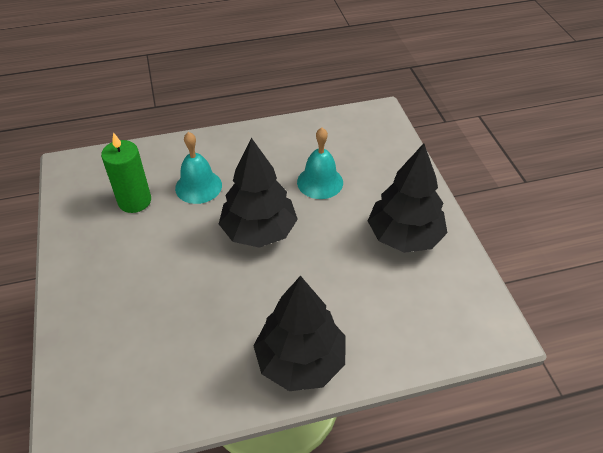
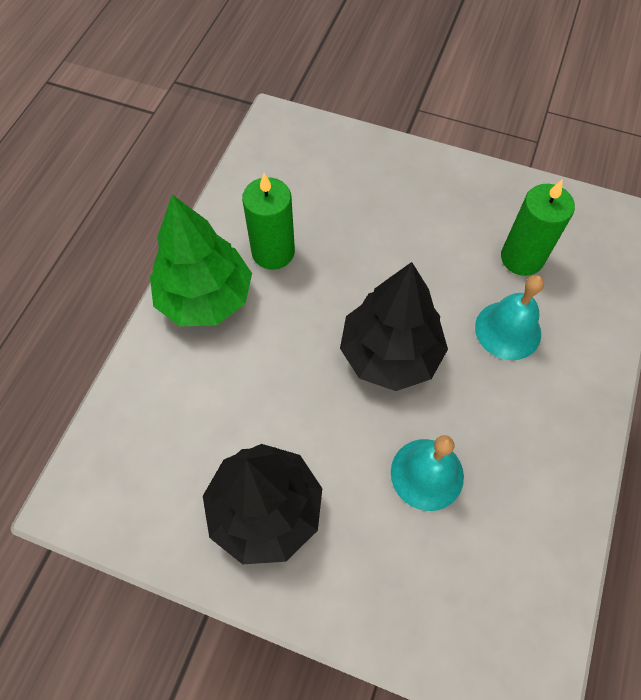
camera: 125 degrees right, 15 degrees up
(226, 342) = (273, 252): none -> green candle
(300, 361) = (205, 297): black tree -> green tree

